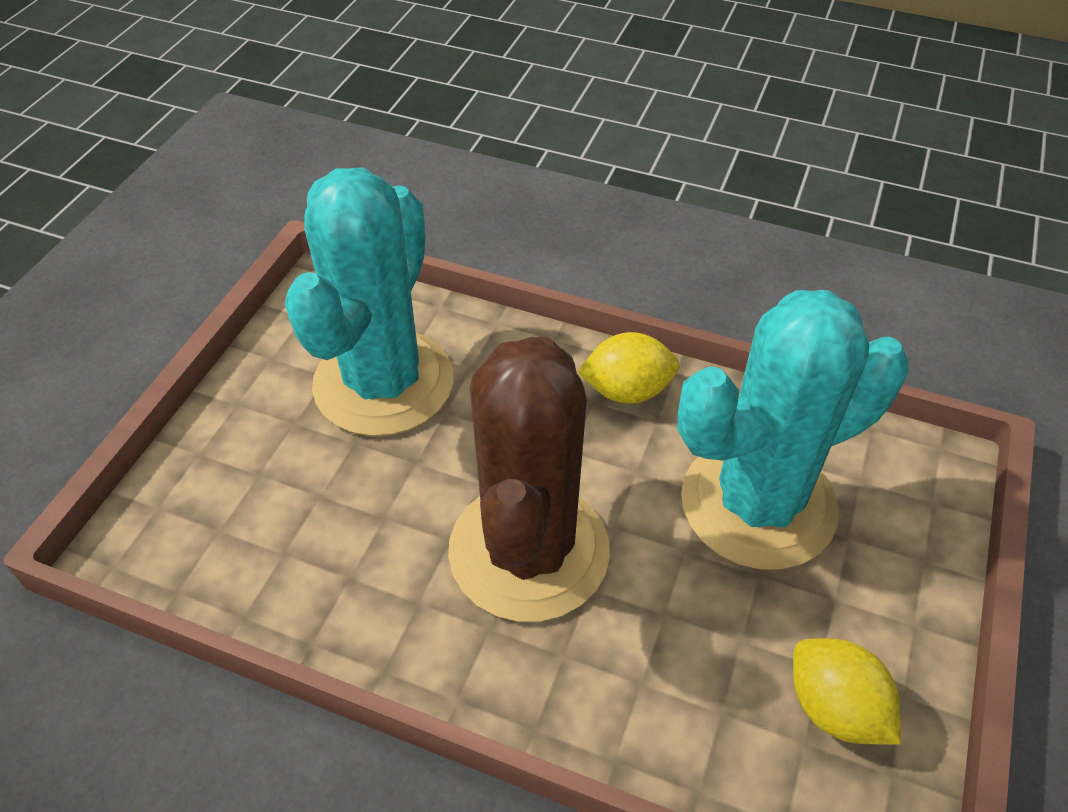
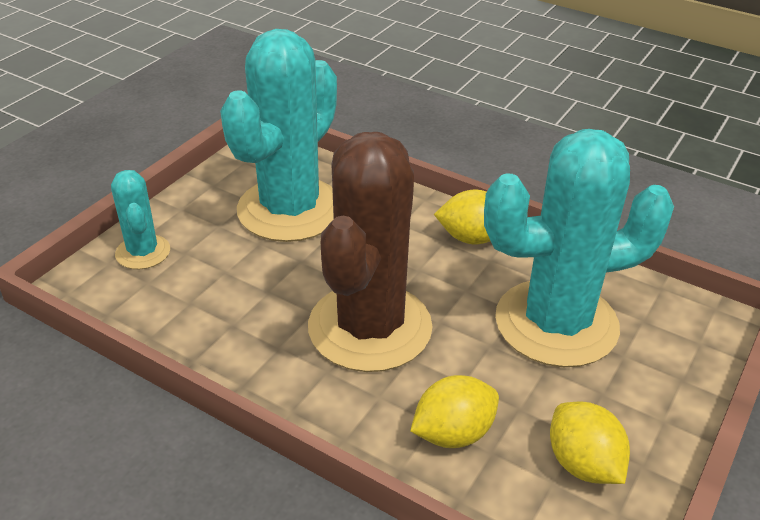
camera: 10 degrees right, 10 degrees down
(201, 483) = (143, 252): none -> turquoise cactus
(668, 693) = (453, 433): none -> yellow lemon

